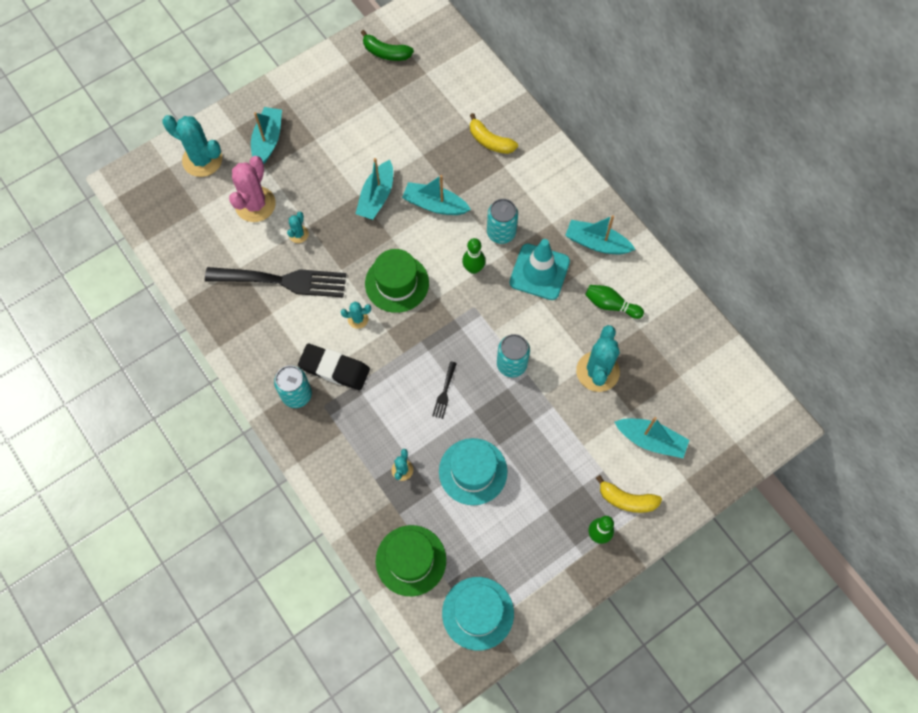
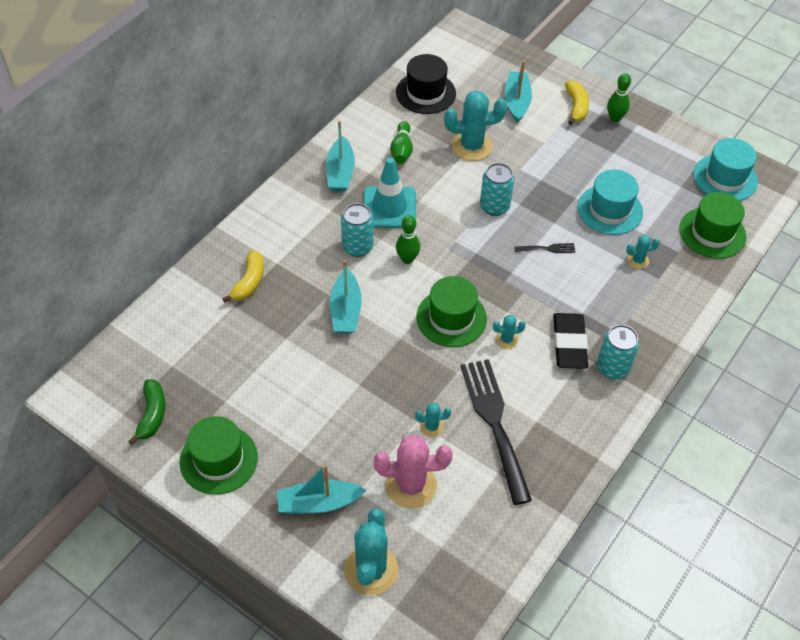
camera: 110 degrees left, 15 degrees down
(330, 87) = (218, 459): none -> green hat
(358, 319) = (506, 340): turquoise cactus -> turquoise cactus turned 75 degrees counterclockwise
(376, 197) = (355, 366): turquoise boat -> none
(687, 353) = (425, 93): none -> black hat

